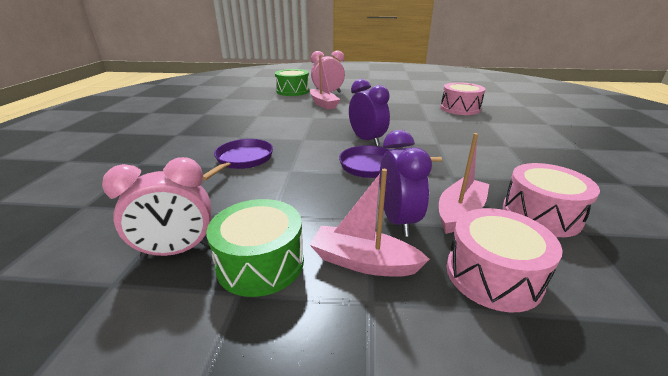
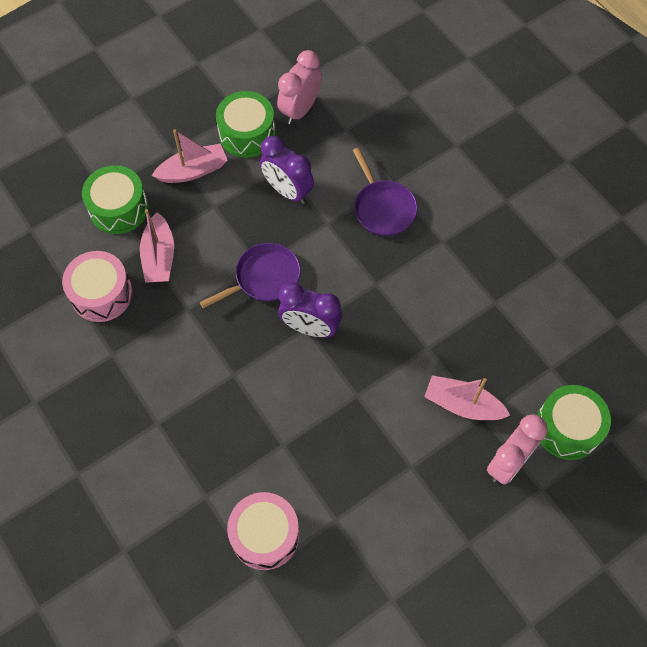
camera: 140 degrees right, 35 degrees up
(398, 220) = (196, 219): purple clock -> purple clock (287, 191)
(493, 275) = (119, 208): pink drum -> green drum

